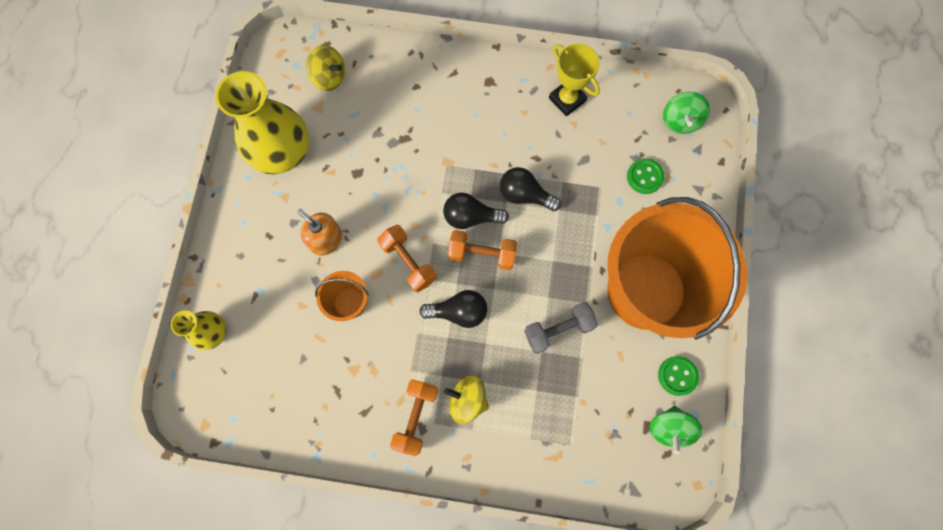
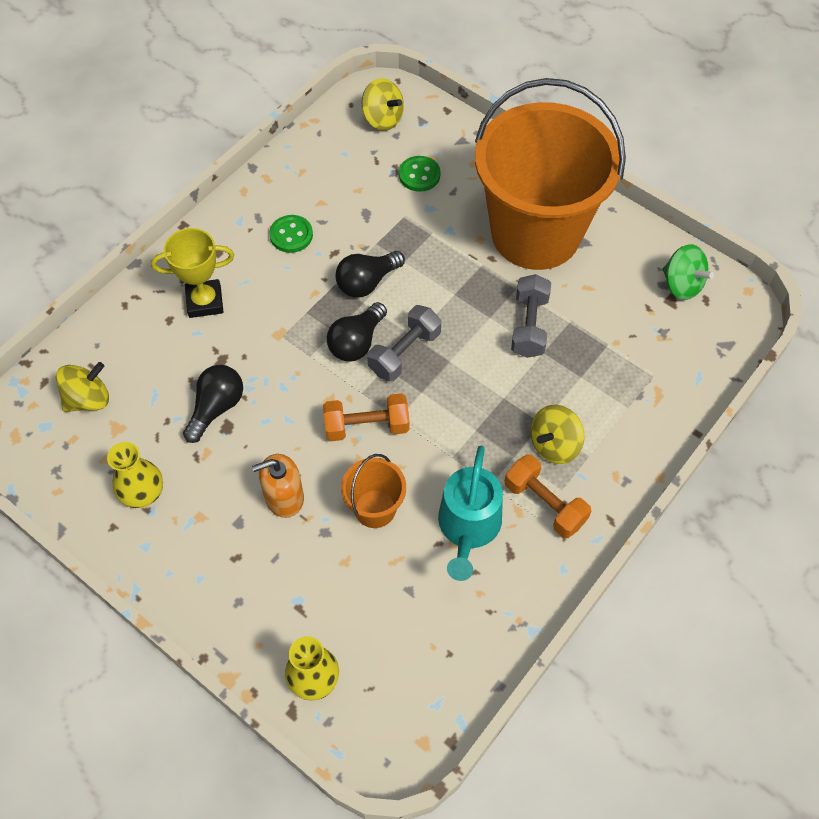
camera: 60 degrees left, 15 degrees down
(282, 152) = (143, 493): yellow vase -> yellow vase, size x0.52
(369, 373) = (468, 527): none -> turquoise watering can
(458, 312) = (454, 406): black light bulb -> black light bulb (216, 408)
(482, 254) = (404, 353): orange dumbbell -> grey dumbbell
(567, 99) = (290, 195): yellow trophy -> yellow trophy (205, 302)
(677, 376) = (634, 252): green button -> green button (291, 235)
(680, 121) = (383, 119): green spinning top -> yellow spinning top

